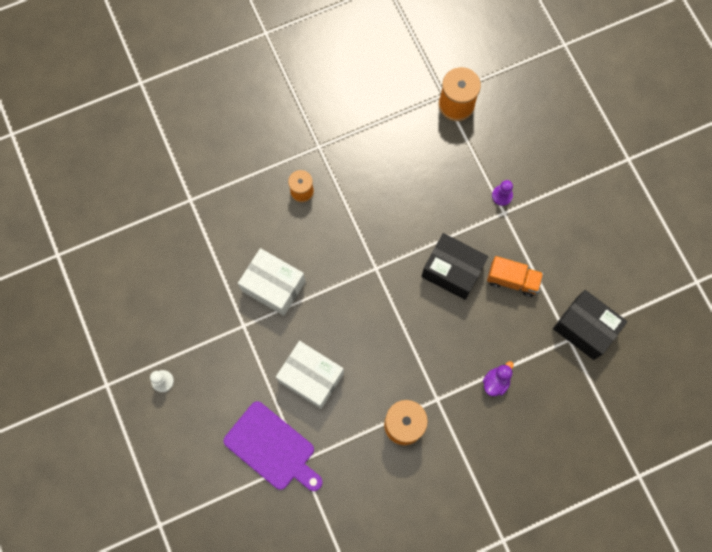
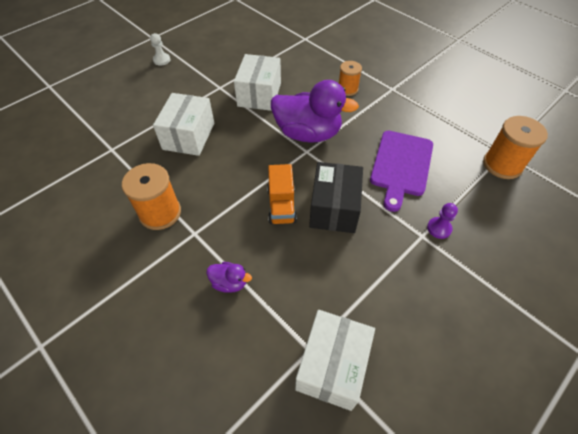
camera: 70 degrees right, 20 degrees down
(272, 448) = (120, 129): purple cutting board -> purple cutting board (401, 165)
(352, 258) = (308, 133): none -> purple duck
(512, 280) = (352, 265): orange truck -> orange truck (281, 205)
(585, 328) = (332, 365): black box -> white box

